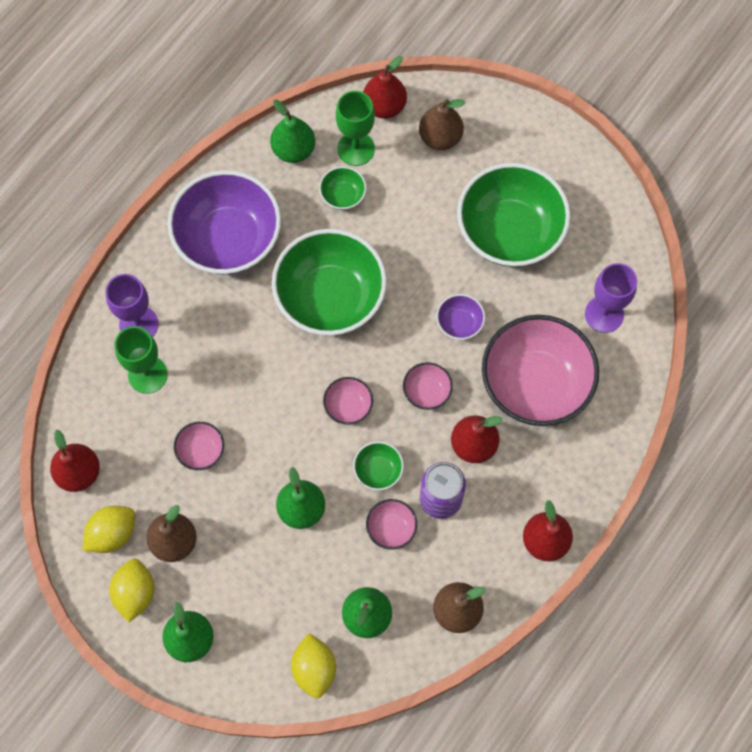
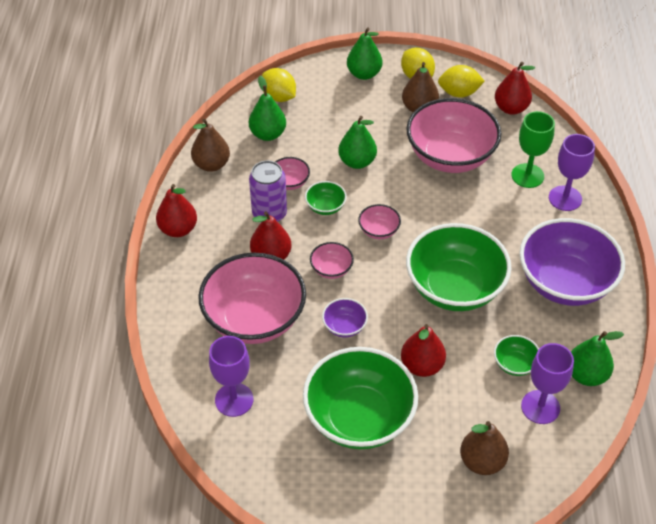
camera: 145 degrees right, 20 degrees down
(112, 534) = (459, 93): yellow lemon -> yellow lemon turned 75 degrees clockwise
(201, 451) = (450, 156): pink bowl -> pink bowl, size x2.32
(356, 149) = (540, 407): green goblet -> purple goblet
(384, 106) = (552, 458): red pear -> red pear (422, 366)

